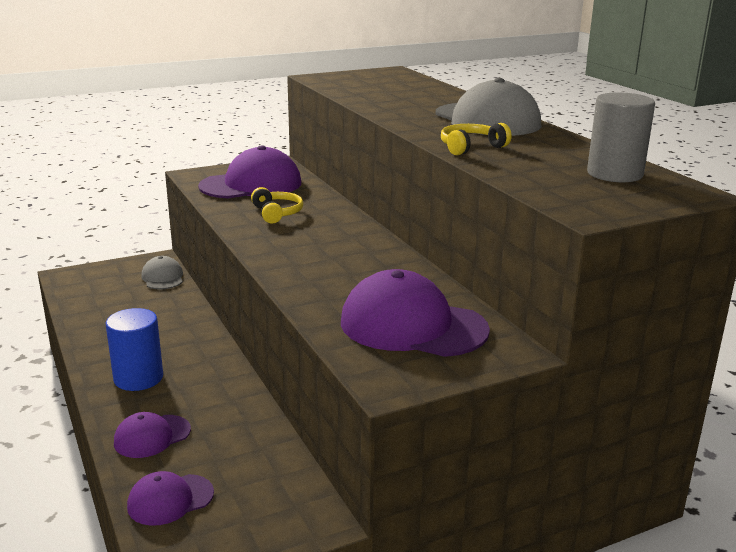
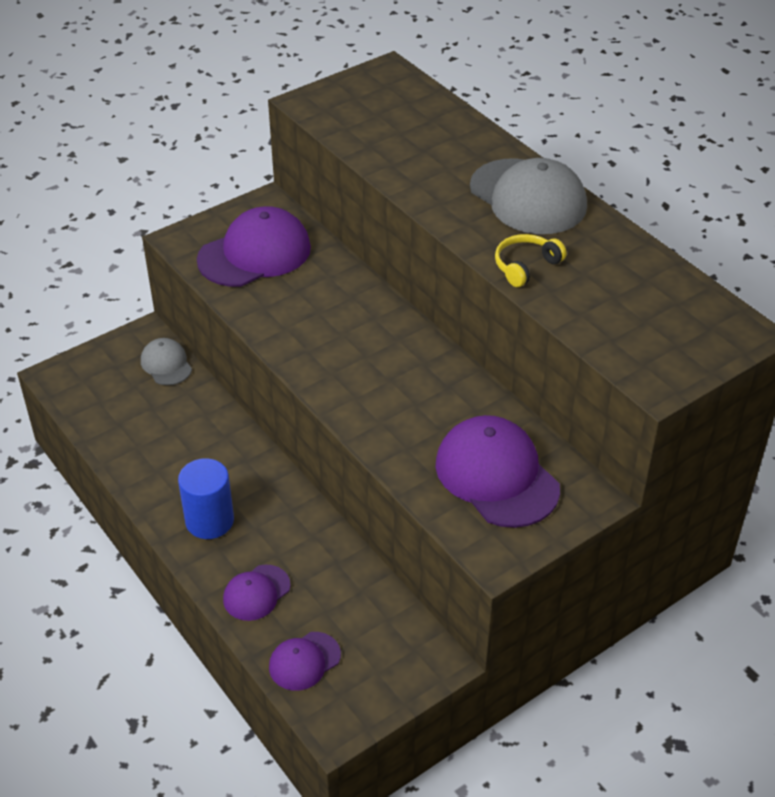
camera: 10 degrees left, 20 degrees up
(277, 213) = (305, 307): yellow headphones -> none
(412, 326) = (496, 476): purple cap -> purple cap turned 45 degrees clockwise
(614, 174) = (672, 304): grey cylinder -> none

